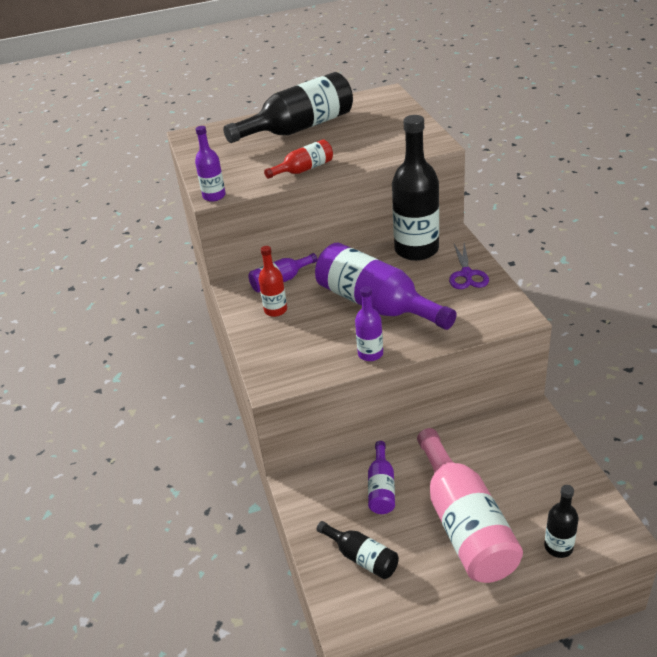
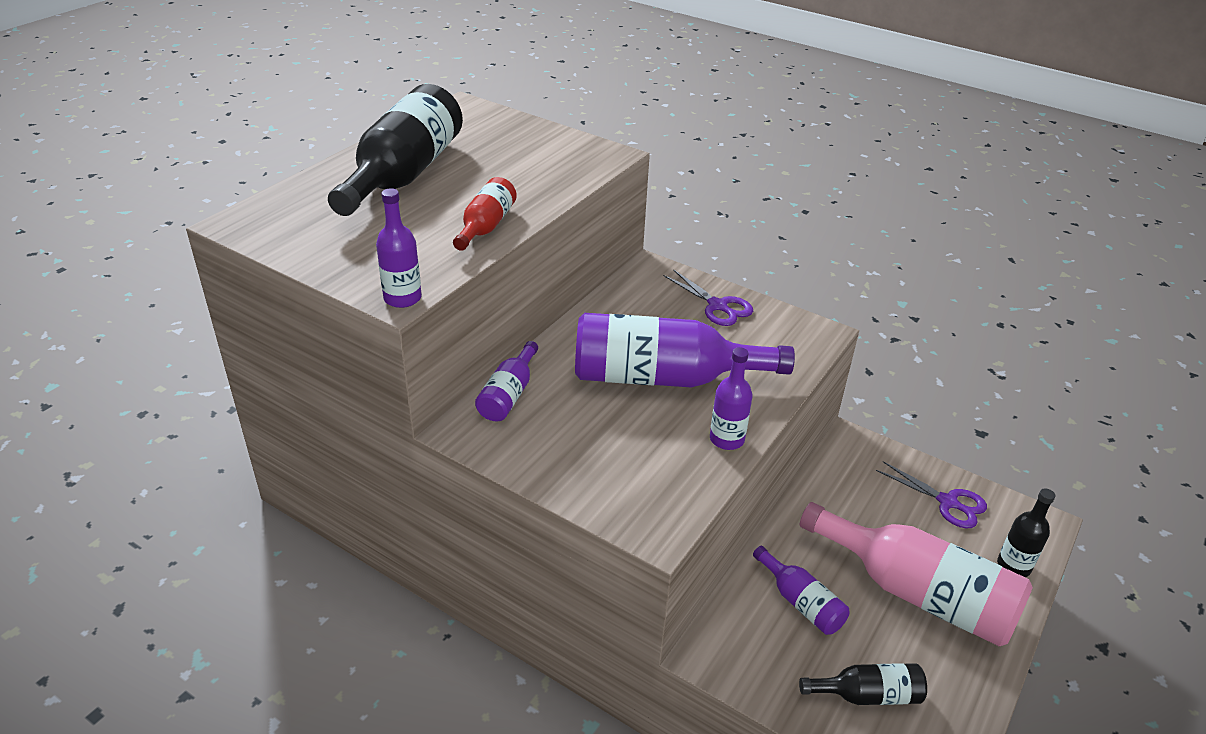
camera: 45 degrees left, 0 degrees up
(275, 310) = (548, 435): red bottle -> none
(416, 250) = (630, 296): black bottle -> none
(559, 484) = (947, 502): none -> purple scissors

